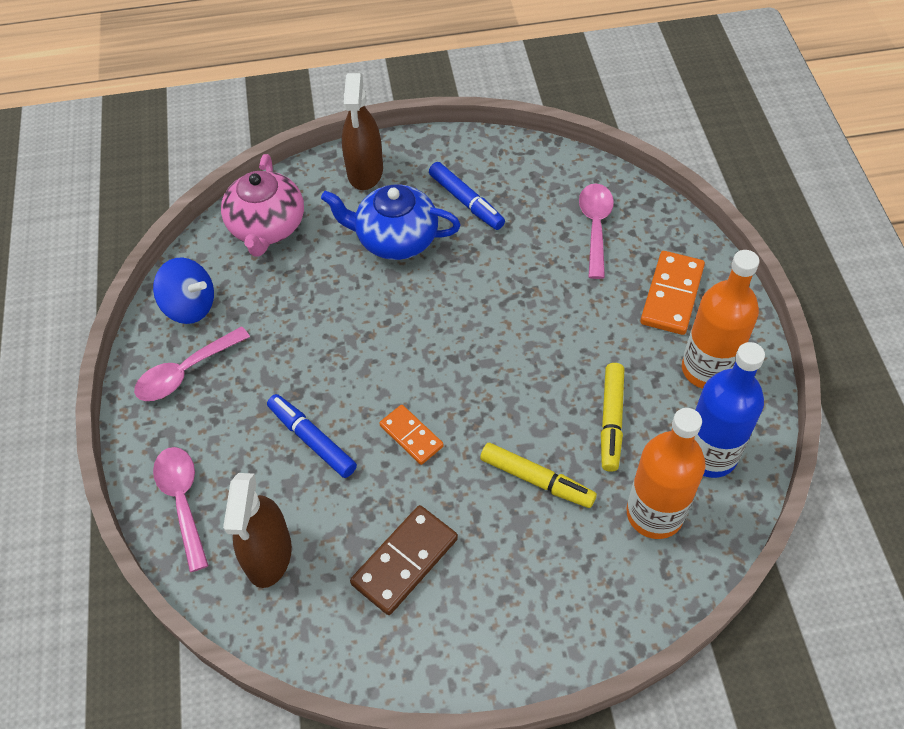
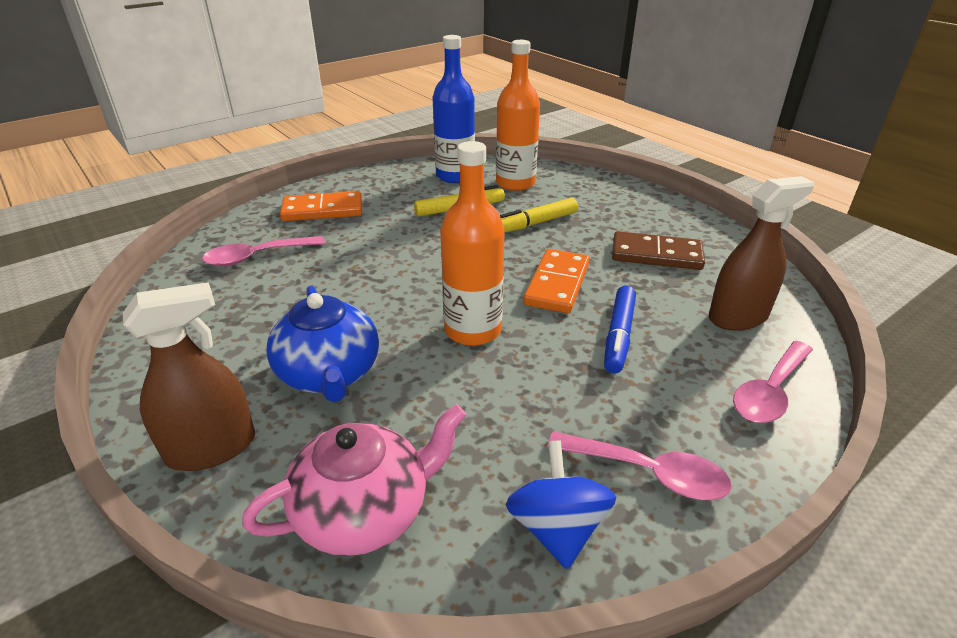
camera: 120 degrees left, 20 degrees down
(411, 436) = (557, 284): orange domino -> orange domino, size x1.56
(466, 201) = (246, 341): blue marker -> none
(537, 480) = (535, 223): yellow marker -> yellow marker turned 120 degrees counterclockwise
(707, 369) = (386, 187): orange bottle -> orange bottle (473, 330)

